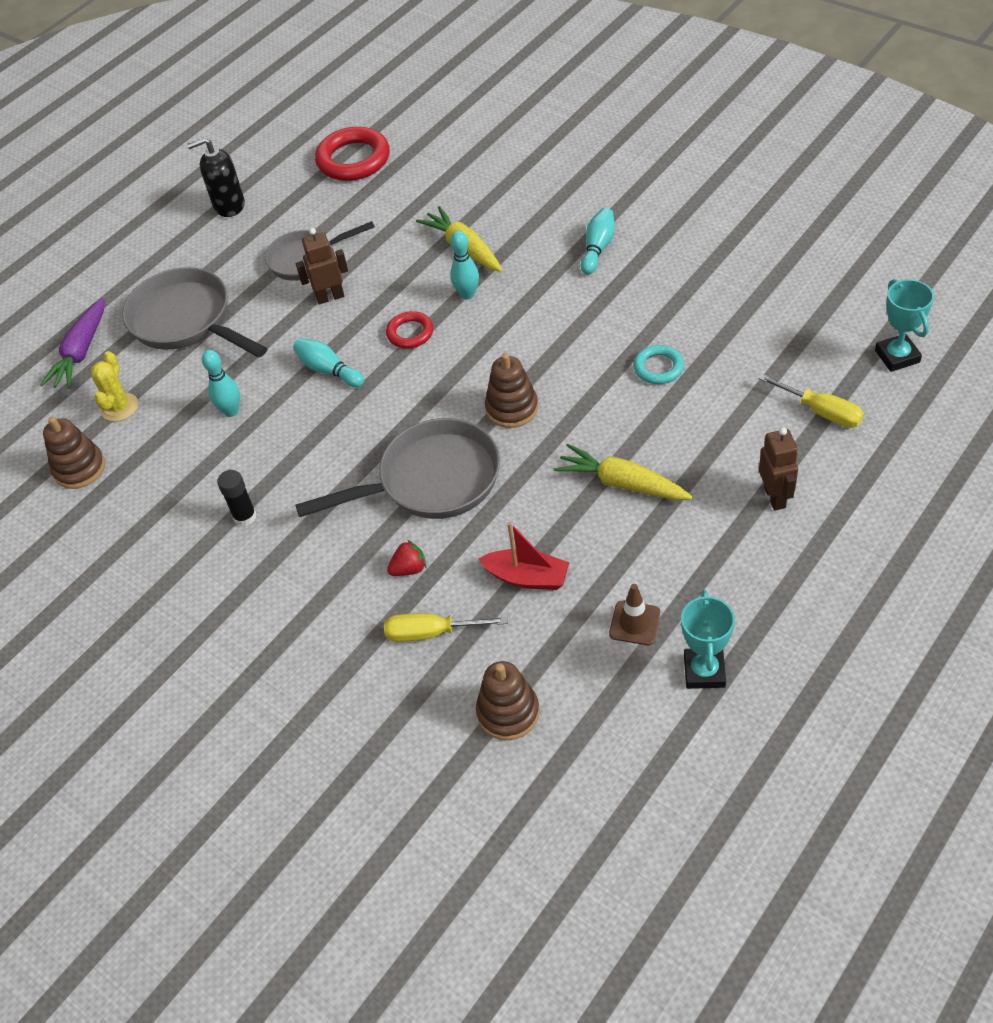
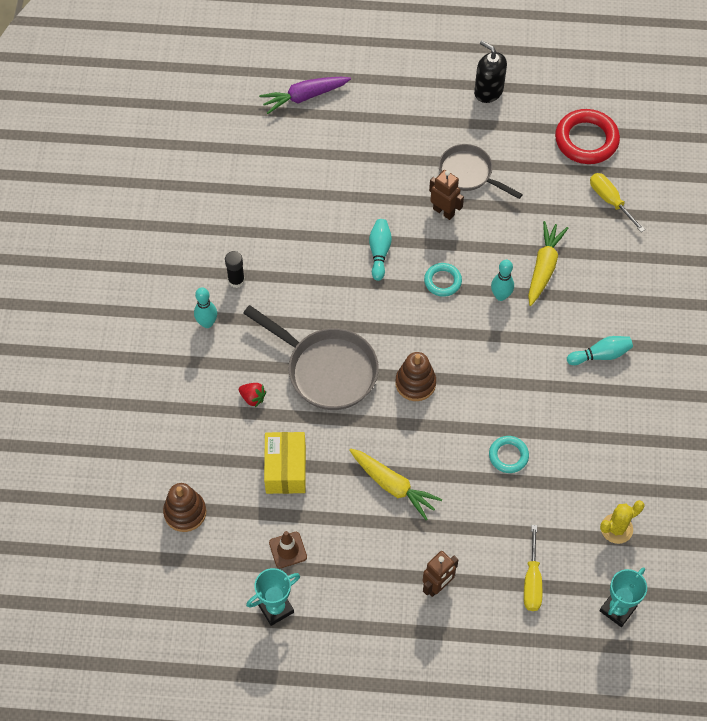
camera: 50 degrees right, 10 degrees up
(79, 468) = (216, 163): brown stacking toy -> none
(119, 407) = (275, 151): yellow cactus -> yellow cactus (616, 528)
(186, 321) = (368, 139): grey pan -> none
(231, 411) = (311, 217): turquoise bowling pin -> turquoise bowling pin (207, 323)
(410, 333) = (442, 281): red ring -> turquoise ring
(432, 633) = (215, 438): yellow screwdriver -> yellow screwdriver (610, 201)
(527, 577) = (286, 469): red boat -> yellow box
(622, 483) = (393, 486): yellow carrot -> yellow carrot turned 135 degrees clockwise

